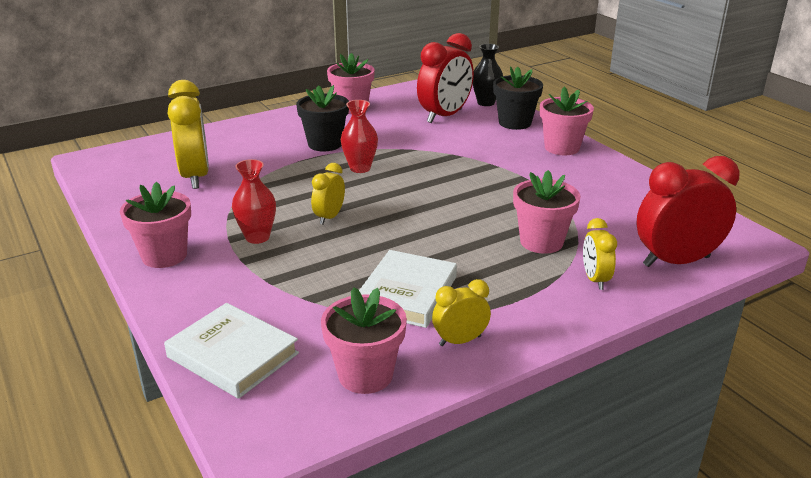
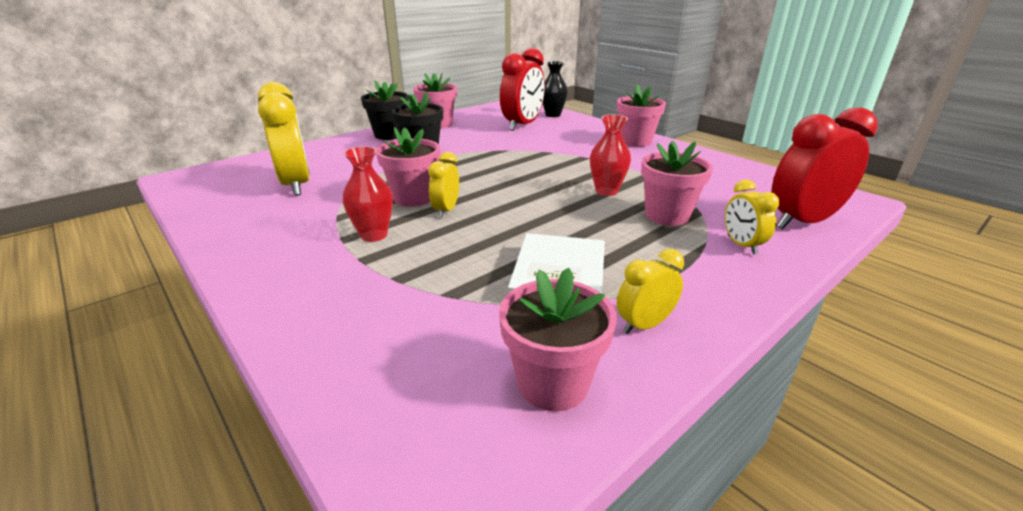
camera: 10 degrees left, 0 degrees up
(164, 256) = (267, 263): pink flower pot -> pink flower pot (413, 198)
(233, 355) = (371, 377): white book -> none
(360, 168) = (462, 167): red vase -> red vase (606, 191)
(515, 123) = (585, 126): black flower pot -> black flower pot (389, 135)

